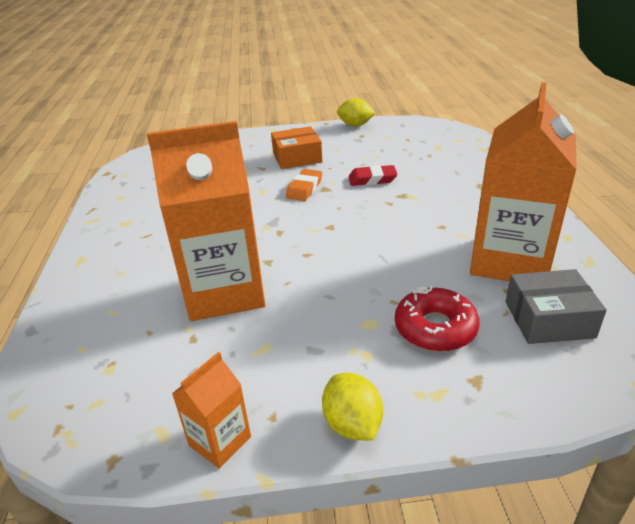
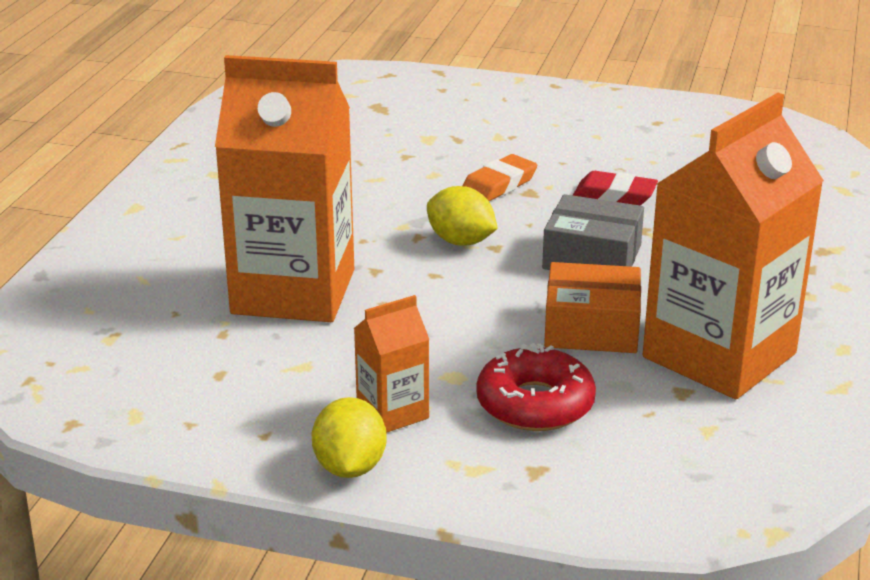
camera: 20 degrees right, 5 degrees down
(220, 441) = (192, 439): orange carton -> orange carton (392, 412)
(297, 158) = (523, 135): orange box -> orange box (591, 327)
(355, 125) = (661, 102): yellow lemon -> yellow lemon (461, 241)
(548, 319) = (700, 436): grey box -> grey box (592, 257)

